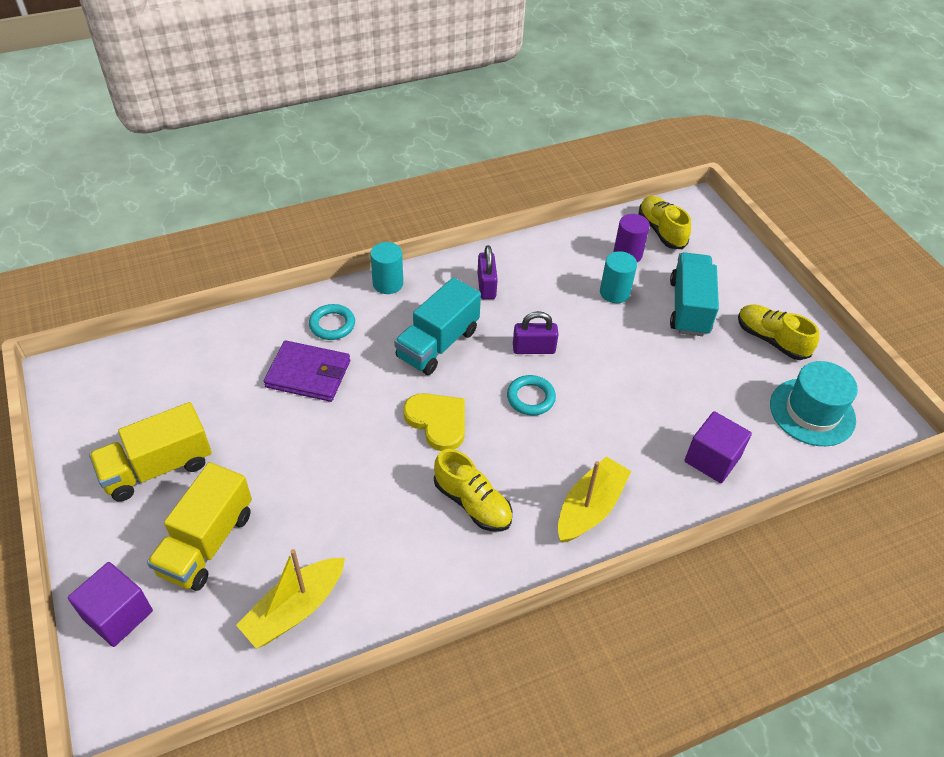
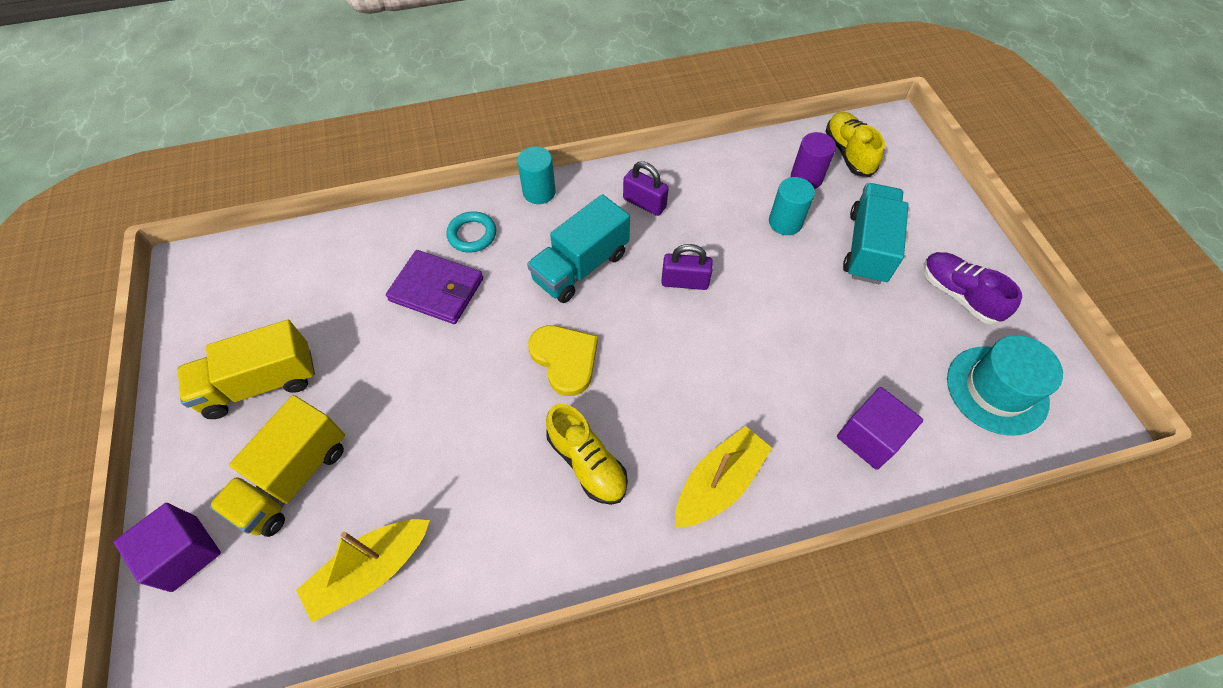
camera: 10 degrees right, 10 degrees up
(486, 286) = (644, 203): purple padlock -> purple padlock turned 60 degrees counterclockwise
(530, 398) = (672, 340): turquoise ring -> none
(771, 340) = (958, 295): yellow shoe -> purple shoe

